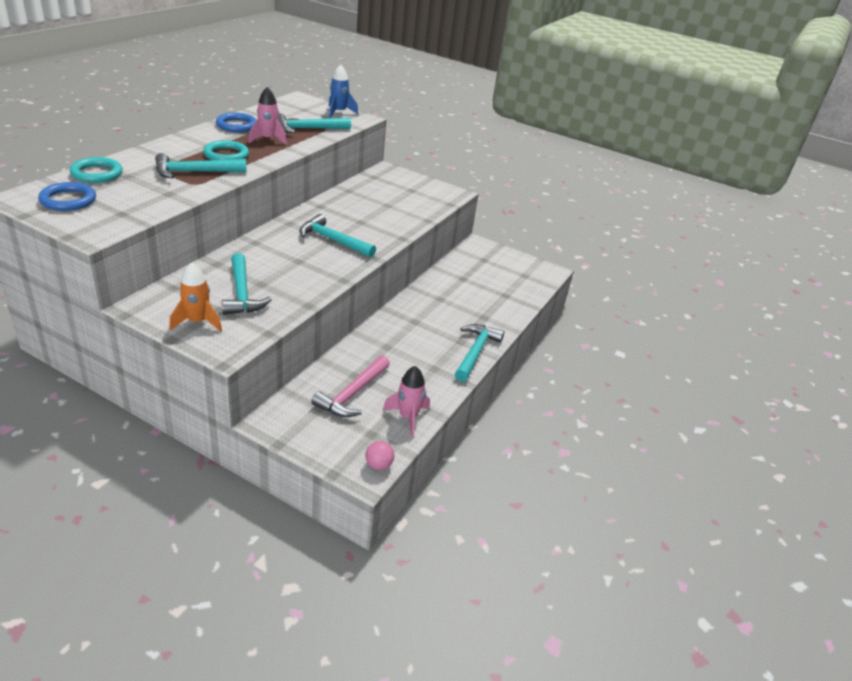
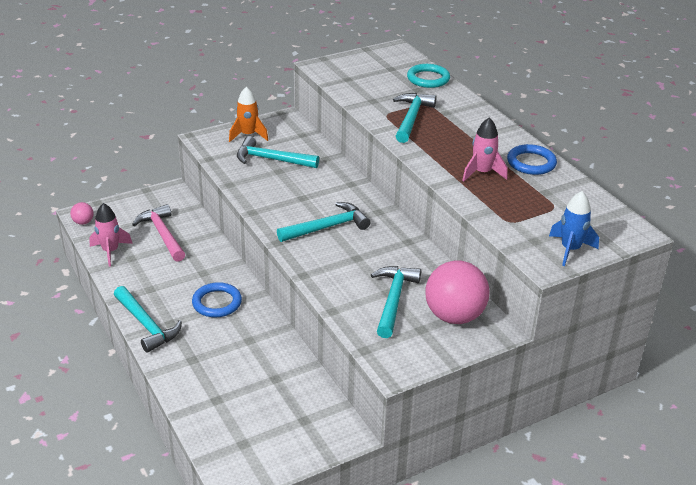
camera: 125 degrees right, 0 degrees up
(68, 200) = (382, 64): blue ring -> blue ring (217, 303)
(226, 155) = (447, 141): turquoise ring -> none
(308, 129) = (510, 208): turquoise hammer -> turquoise hammer (393, 300)
(387, 182) = (454, 316): none -> pink ball

